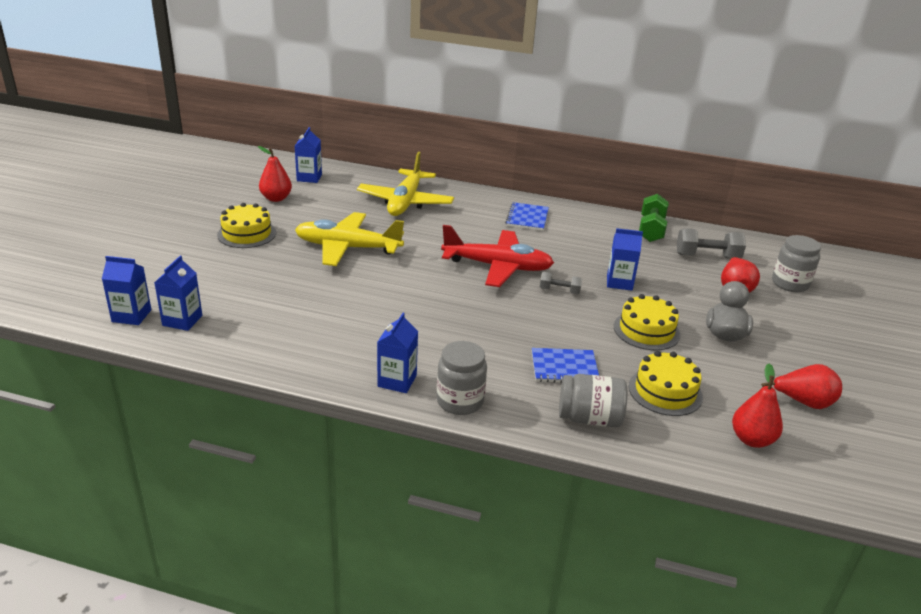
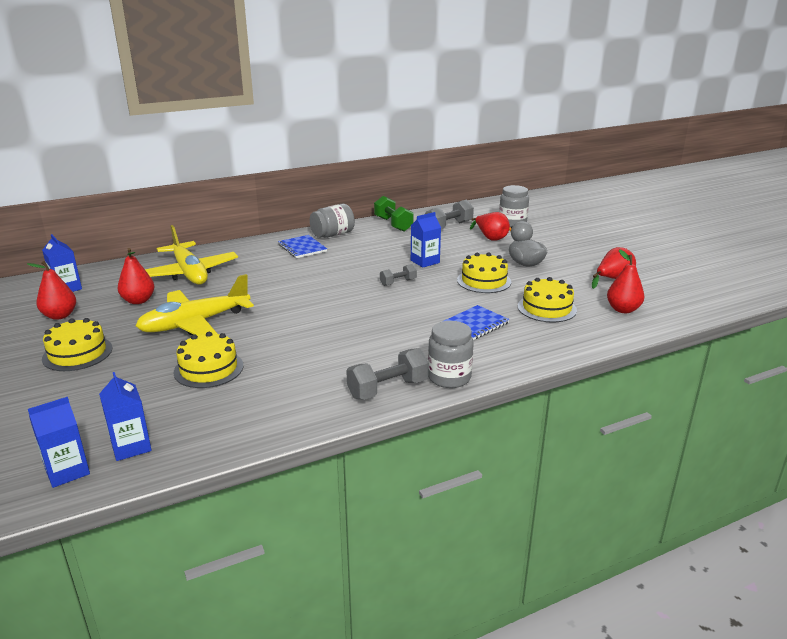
camera: 40 degrees left, 5 degrees down
(303, 290) = (208, 369): none -> yellow cake
(338, 210) = (138, 301): none -> red pear
(397, 381) = (388, 389): blue carton -> grey dumbbell
(497, 267) = (333, 286): red plane -> none
(589, 418) = (535, 344): grey jar -> grey jar (333, 234)

